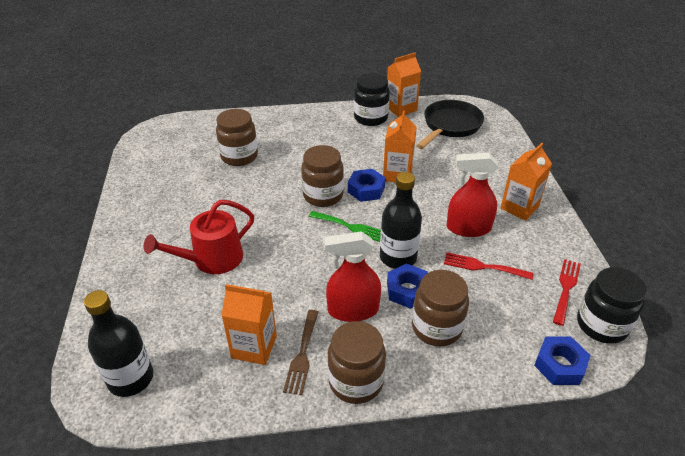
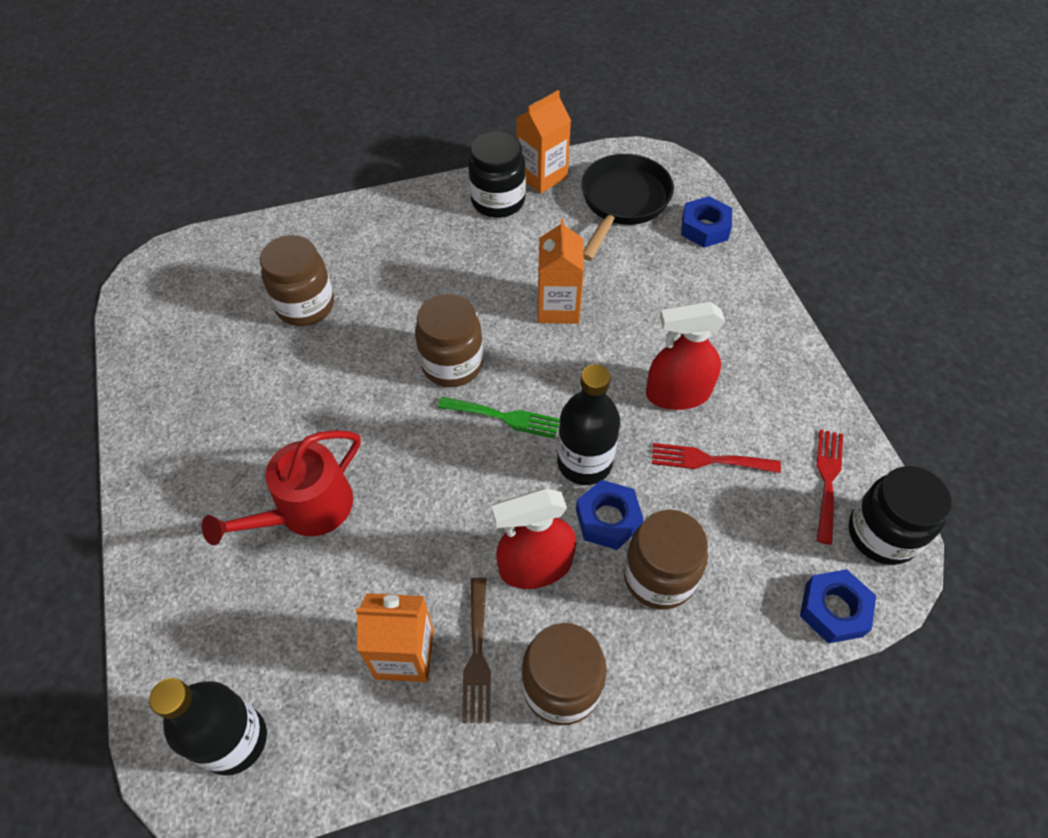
camera: 10 degrees left, 15 degrees up
(366, 190) = (516, 343): blue nut -> blue nut (704, 228)
(519, 207) = (745, 345): orange carton -> none

